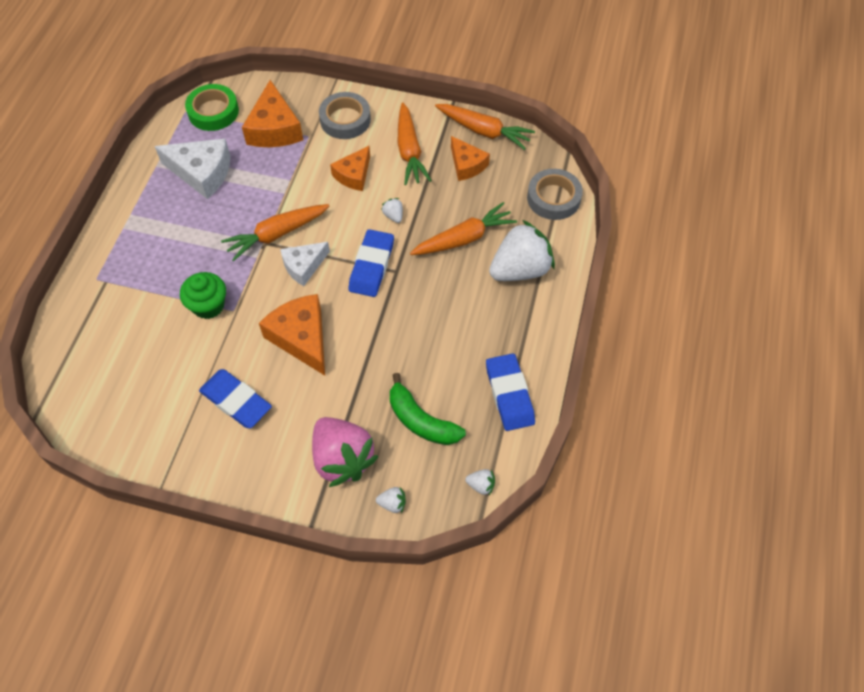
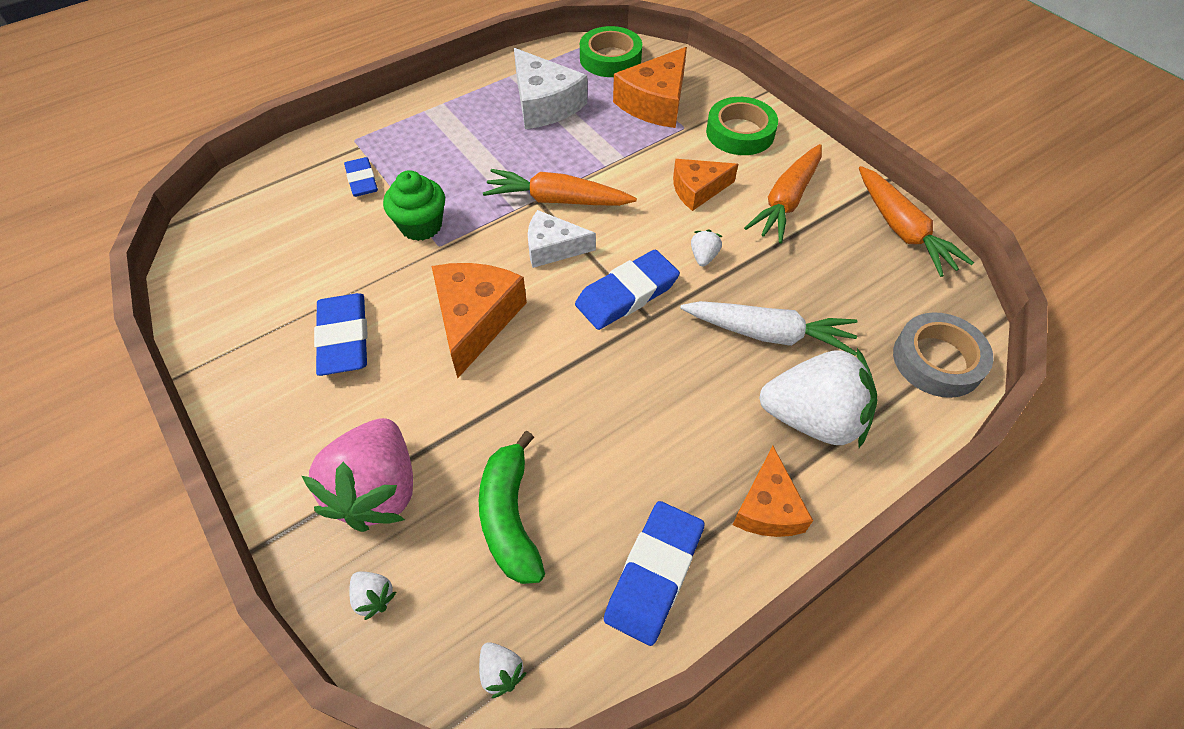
camera: 40 degrees right, 5 degrees down
(135, 302) = (362, 180): none -> blue eraser
(345, 120) = (740, 132): grey tape -> green tape
(463, 238) = (768, 333): orange carrot -> white carrot
(466, 165) = (846, 254): orange cheese -> orange cheese (768, 507)

